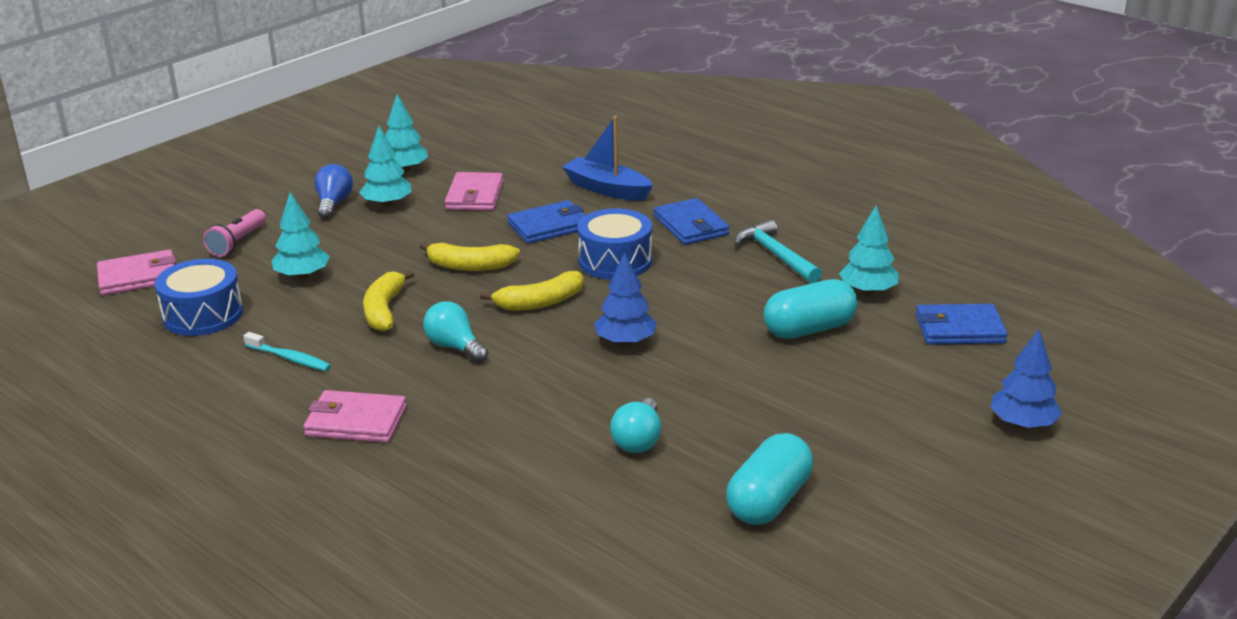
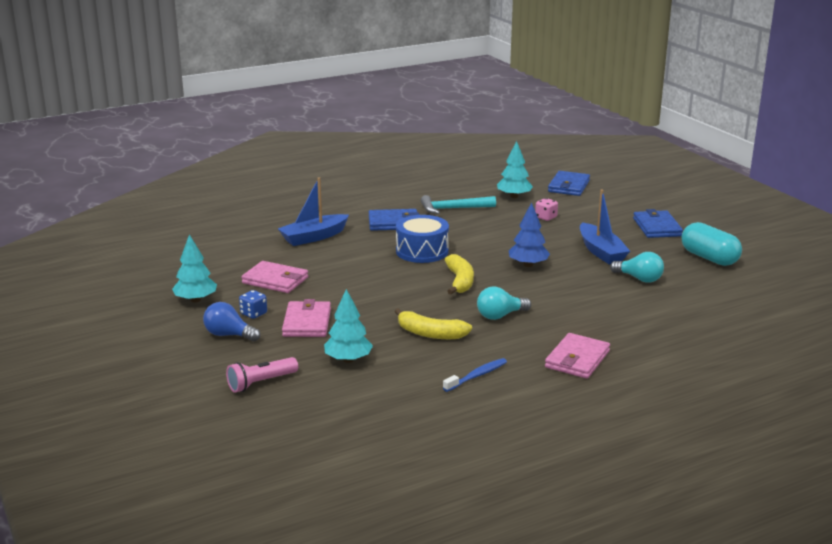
camera: 70 degrees left, 5 degrees down
(138, 277) = (283, 435): pink wallet -> pink wallet (307, 322)
(203, 315) = (380, 407): blue drum -> none
(237, 243) = (261, 383): pink flashlight -> pink flashlight turned 105 degrees clockwise
(290, 358) = (477, 376): turquoise toothbrush -> blue toothbrush
(387, 204) = (253, 314): turquoise tree -> blue dice
(470, 266) = (388, 296): yellow banana -> none
(549, 226) = (352, 263): blue wallet -> blue wallet (657, 227)
(715, 394) = (601, 252): none -> blue boat
(809, 329) = (546, 217): turquoise capsule -> pink dice
(1023, 424) = (663, 194): blue tree -> none

